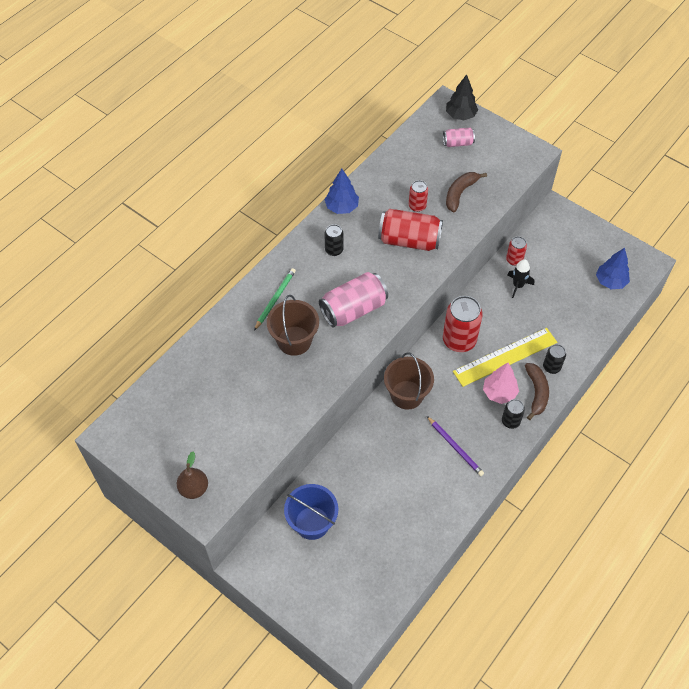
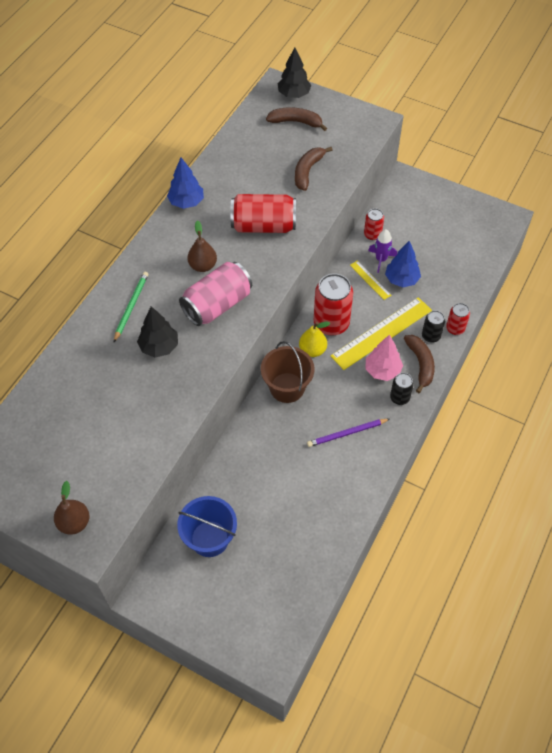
camera: 10 degrees left, 0 degrees up
(294, 340) = (159, 347): brown bucket -> black tree
(334, 250) = (186, 247): black can -> none
(346, 270) = (203, 266): none -> brown pear
(417, 206) = (265, 190): red can -> red can (455, 328)
(437, 363) = (312, 350): none -> yellow pear
(455, 447) = (347, 433): purple pencil -> purple pencil turned 120 degrees clockwise
(458, 143) = (296, 122): pink can -> brown banana
(504, 304) = (370, 280): none -> yellow ruler
(518, 285) = (381, 259): black rocket -> purple rocket
(610, 281) = (473, 242): blue tree -> blue tree (401, 279)

